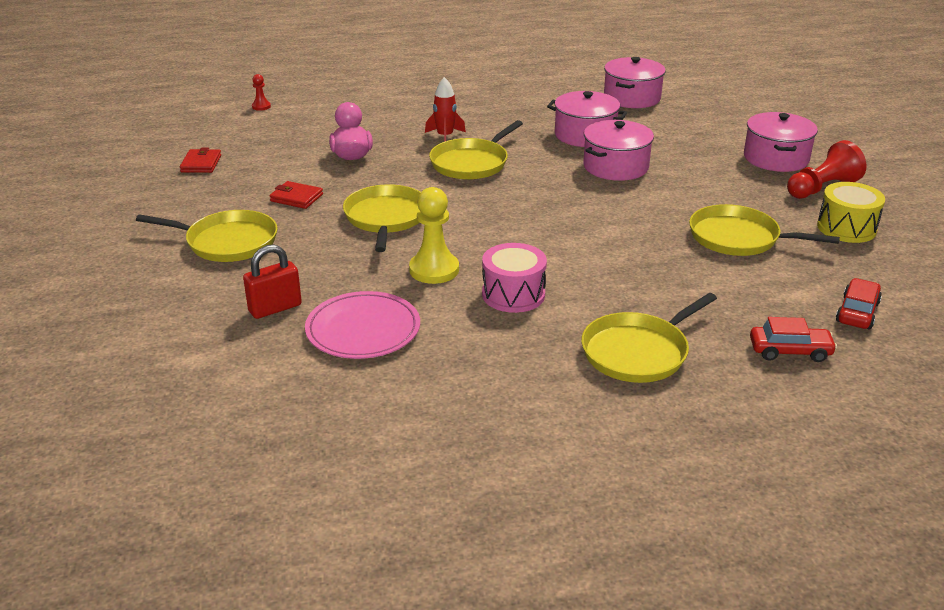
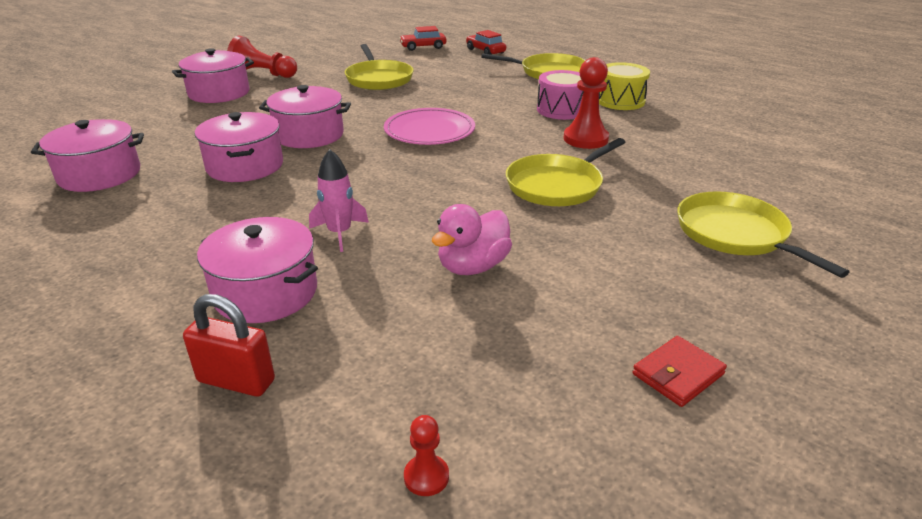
camera: 130 degrees left, 0 degrees up
(275, 308) = (738, 166): red padlock -> red padlock (236, 381)
(296, 198) = (609, 246): red wallet -> none
(363, 329) = (686, 132): pink plate -> pink plate (429, 131)
(418, 109) = (265, 292): none -> pink pot
(434, 270) = (585, 139): yellow pawn -> red pawn
(445, 137) = (340, 233): red rocket -> pink rocket
(471, 163) = (389, 193): yellow pan -> none
(846, 228) = (321, 61): yellow drum -> yellow drum (620, 101)

